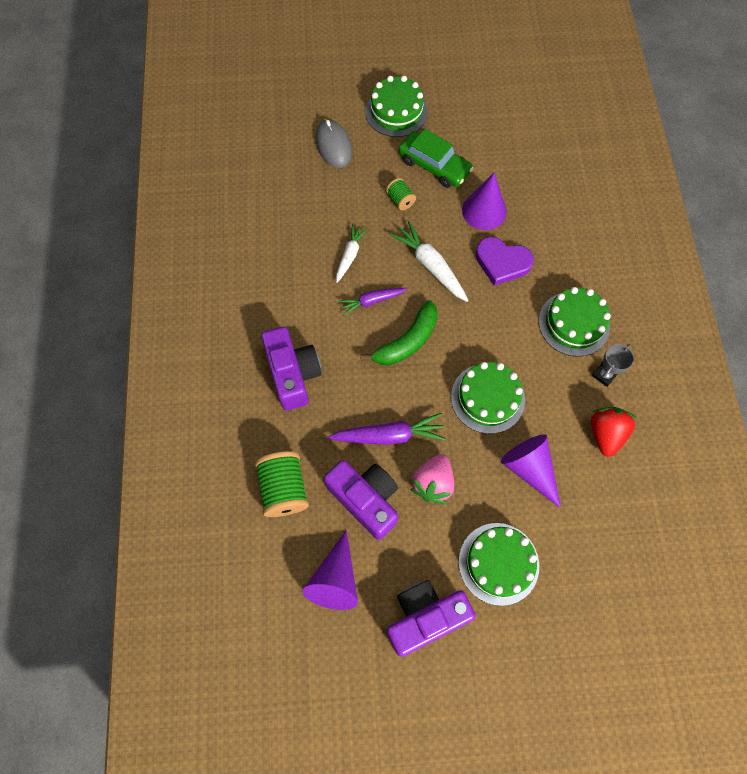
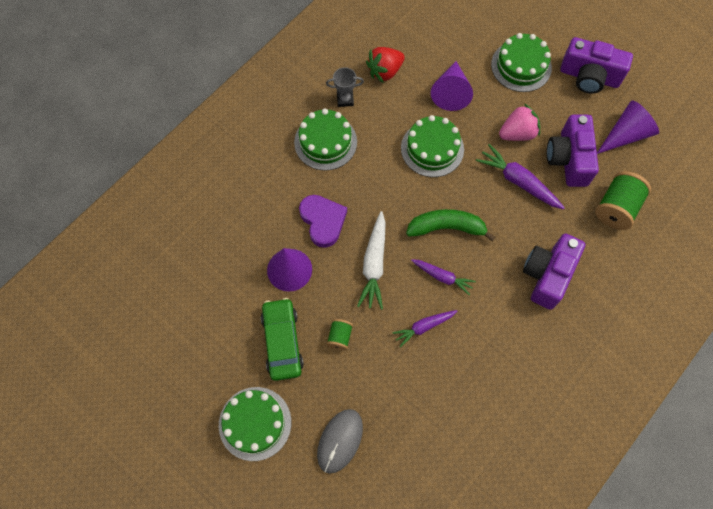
camera: 135 degrees left, 0 degrees up
(350, 255) = (423, 327): white carrot -> purple carrot

